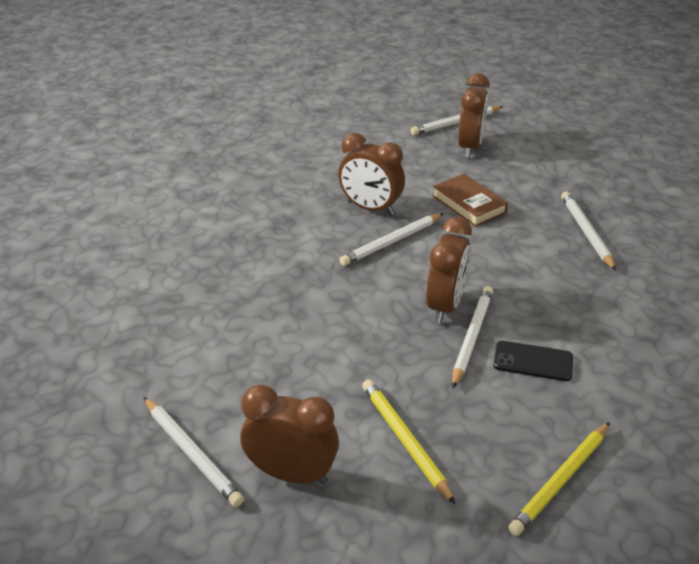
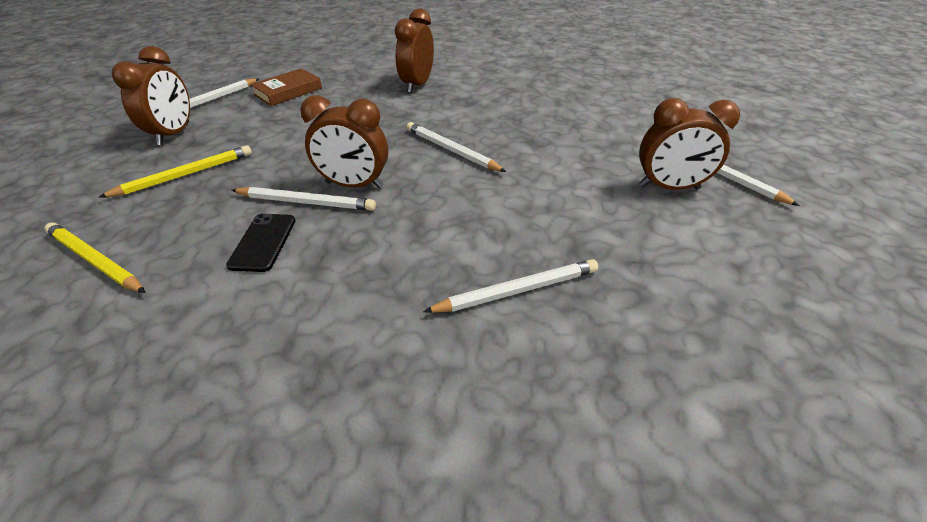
camera: 80 degrees right, 5 degrees up
(370, 208) = (504, 135): brown clock -> brown clock (417, 85)
(469, 204) = (539, 191): brown book -> brown book (288, 91)

